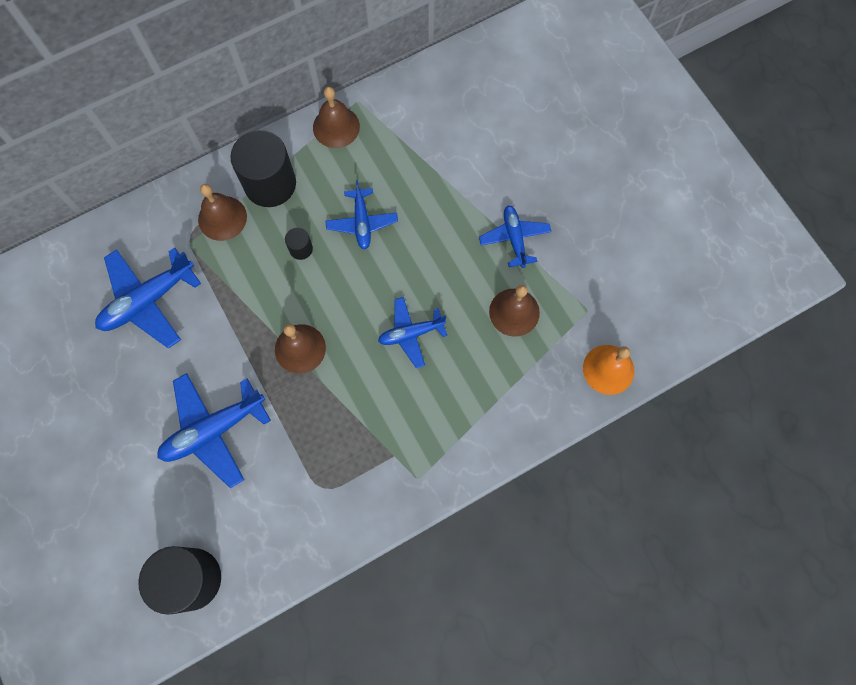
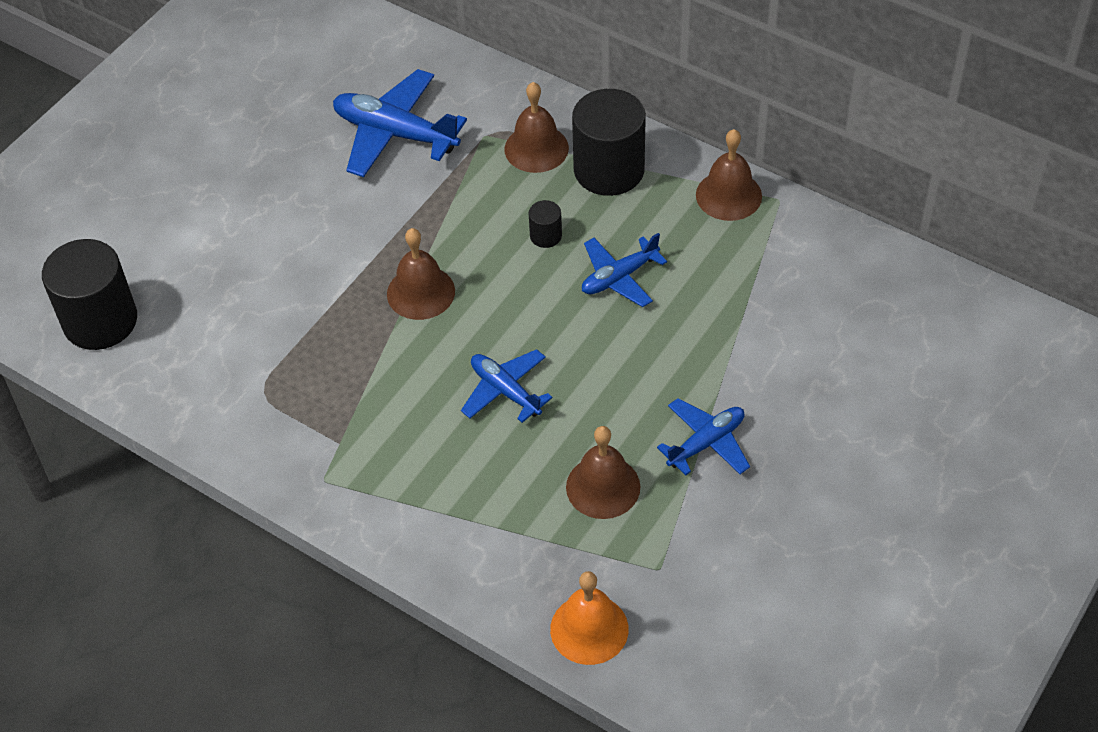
camera: 65 degrees right, 20 degrees down
(213, 430) = (277, 260): blue plane -> none

